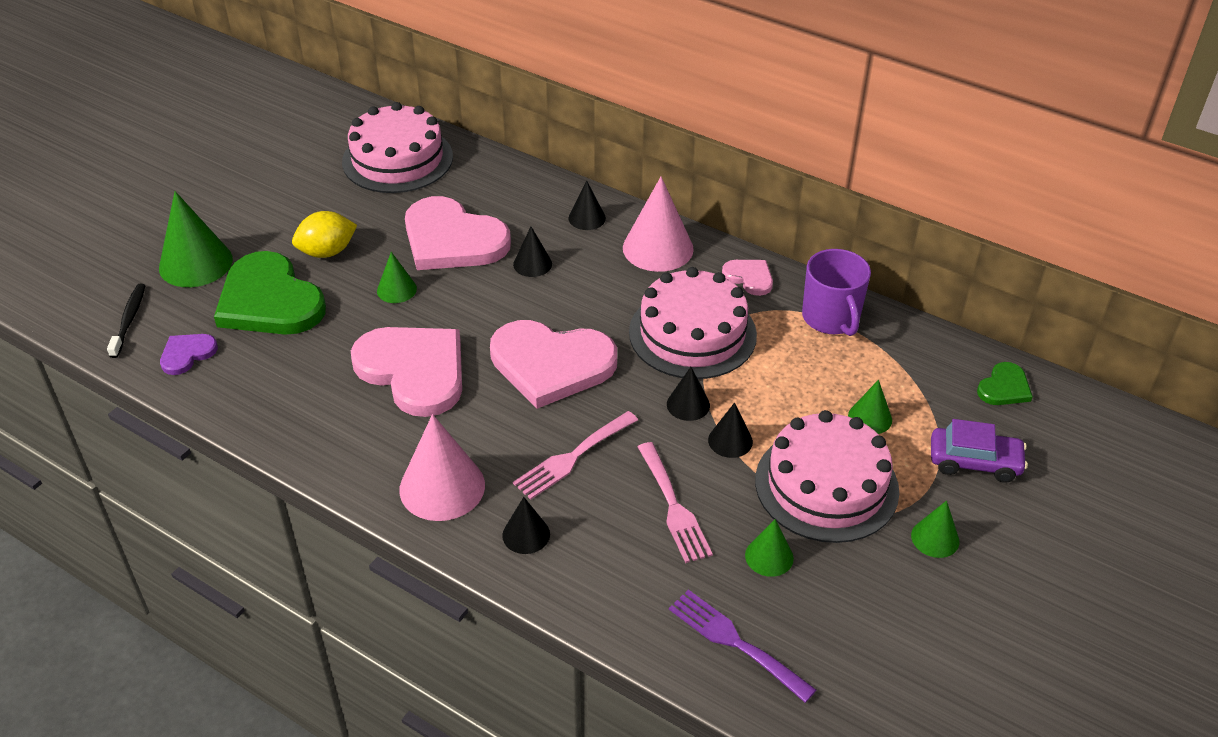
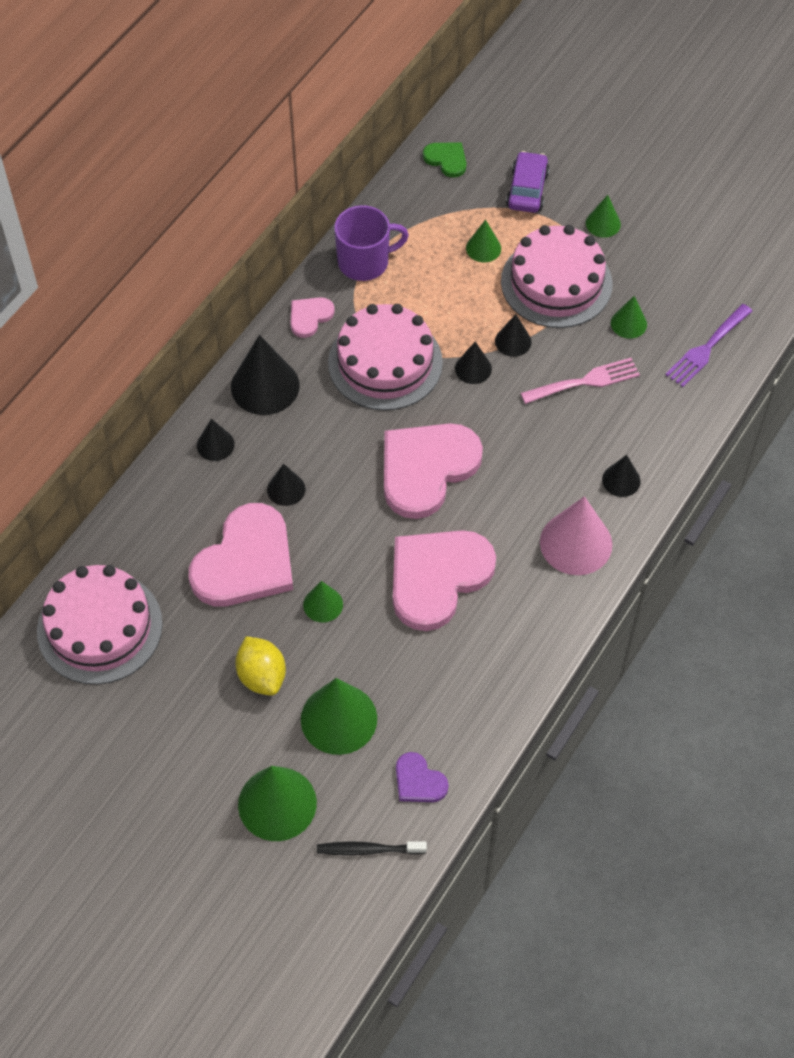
camera: 90 degrees left, 15 degrees up
(269, 301) = (339, 719): green heart -> green cone
(551, 364) = (426, 469): pink heart -> pink heart turned 150 degrees counterclockwise
(572, 457) = (537, 450): pink fork -> none
(658, 248) = (265, 386): pink cone -> black cone

